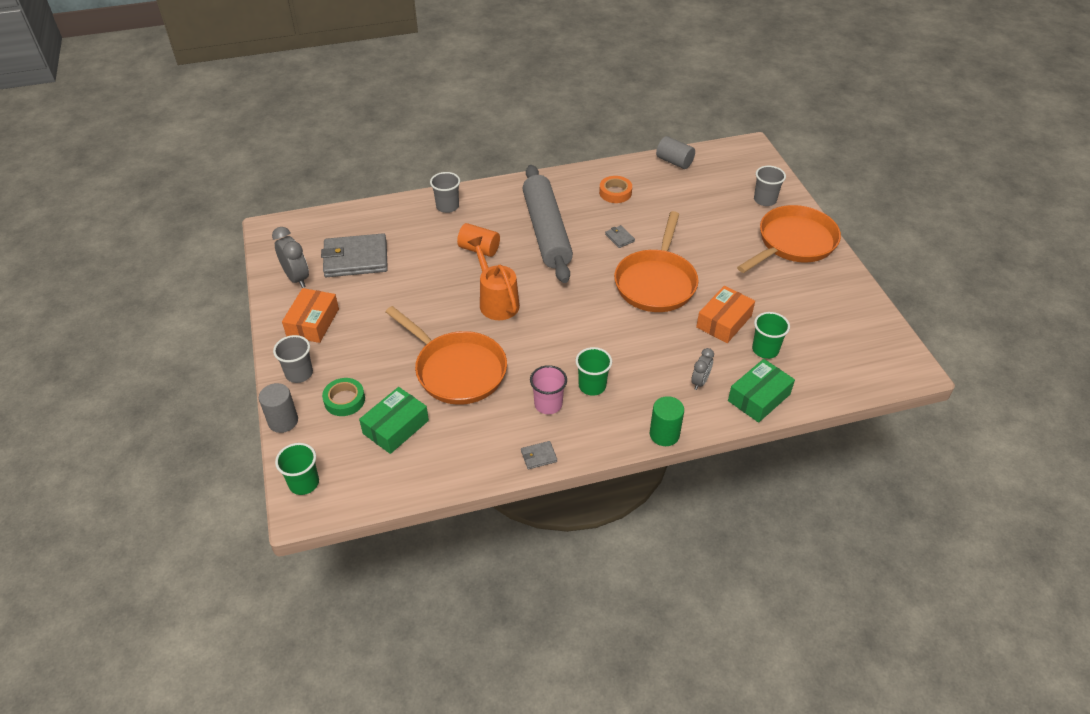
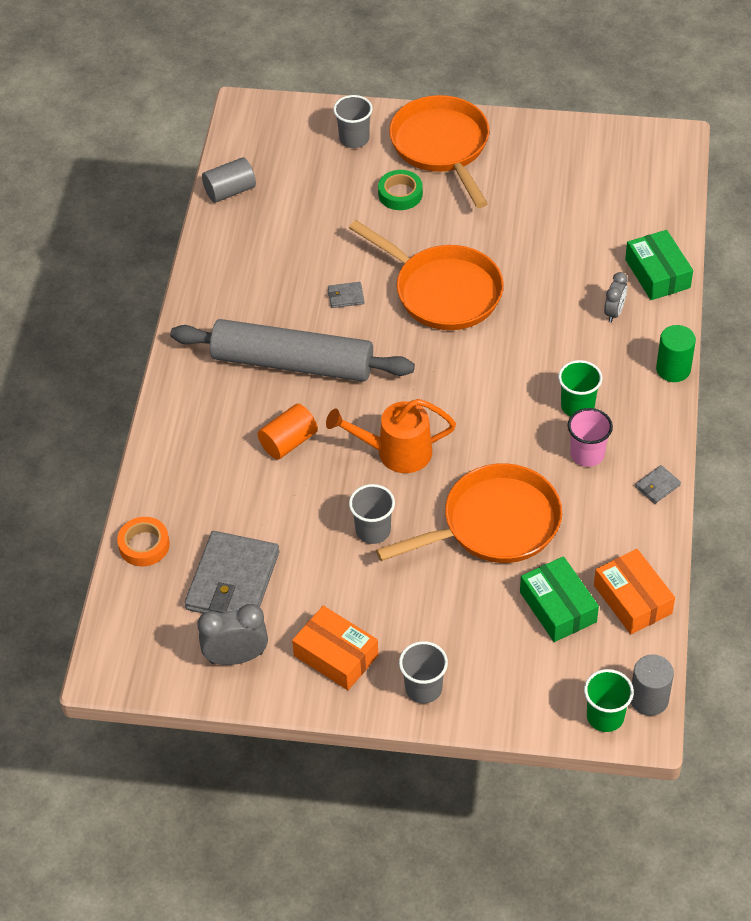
camera: 65 degrees left, 5 degrees up
(283, 421) = (498, 720): grey cylinder -> grey cylinder (649, 699)
(344, 400) = (491, 649): green tape -> green tape (400, 194)
(447, 206) = (180, 452): grey cup -> grey cup (373, 530)
(538, 456) = (657, 486): grey wallet -> grey wallet turned 45 degrees clockwise
(615, 193) = (256, 270): orange tape -> orange tape (144, 545)
(700, 382) = (614, 312): grey clock -> grey clock turned 60 degrees clockwise
(724, 321) = (535, 257): orange box -> orange box (632, 599)
(765, 350) = (594, 241): green cup -> none

